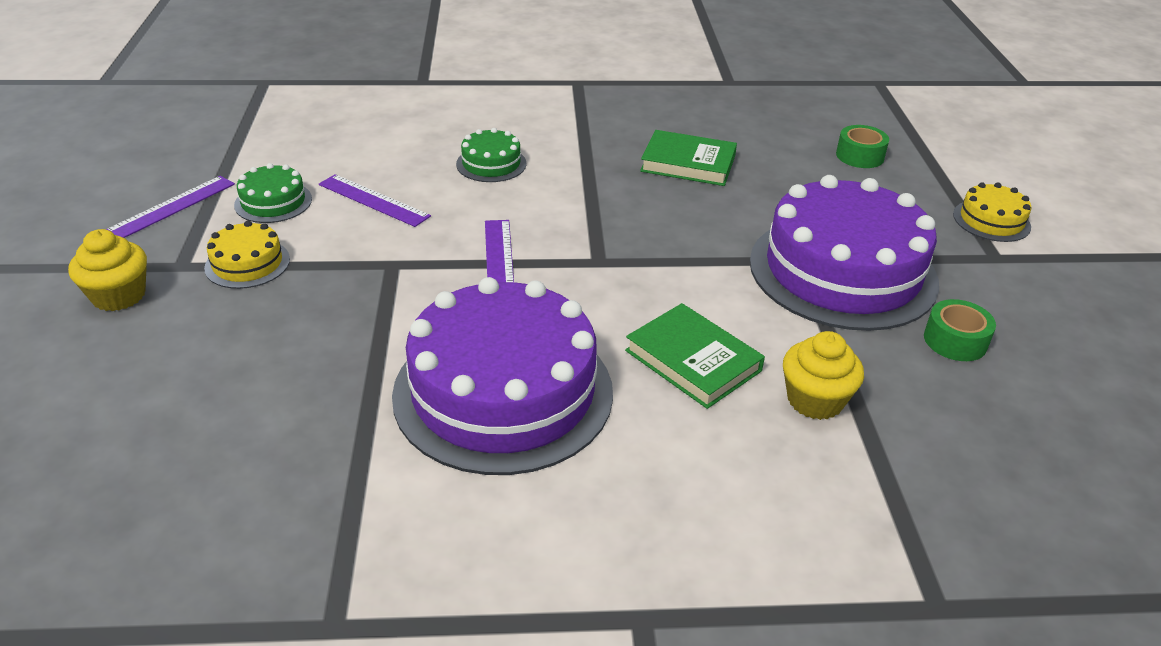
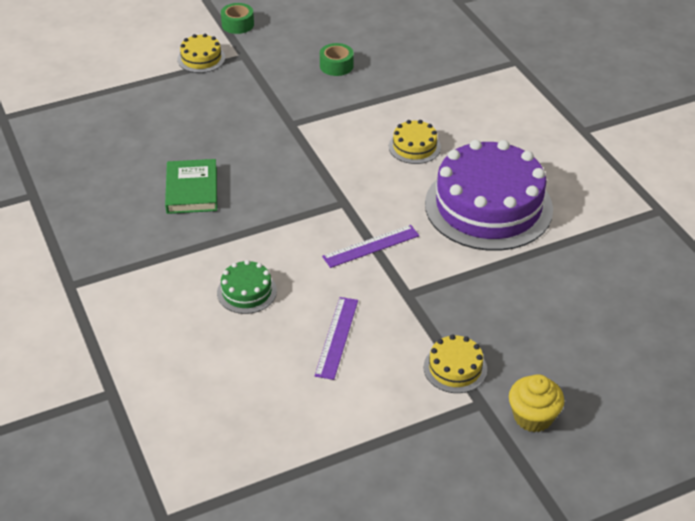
camera: 110 degrees left, 5 degrees up
(172, 207) = (418, 455): purple ruler -> none
(273, 202) = (373, 395): green cake -> none
(693, 361) = (414, 147): green book -> yellow cake
(815, 400) = (416, 104): yellow cupcake -> none
(842, 271) = (293, 107): purple cake -> none
(860, 156) = (139, 114): green tape -> green tape (238, 24)

